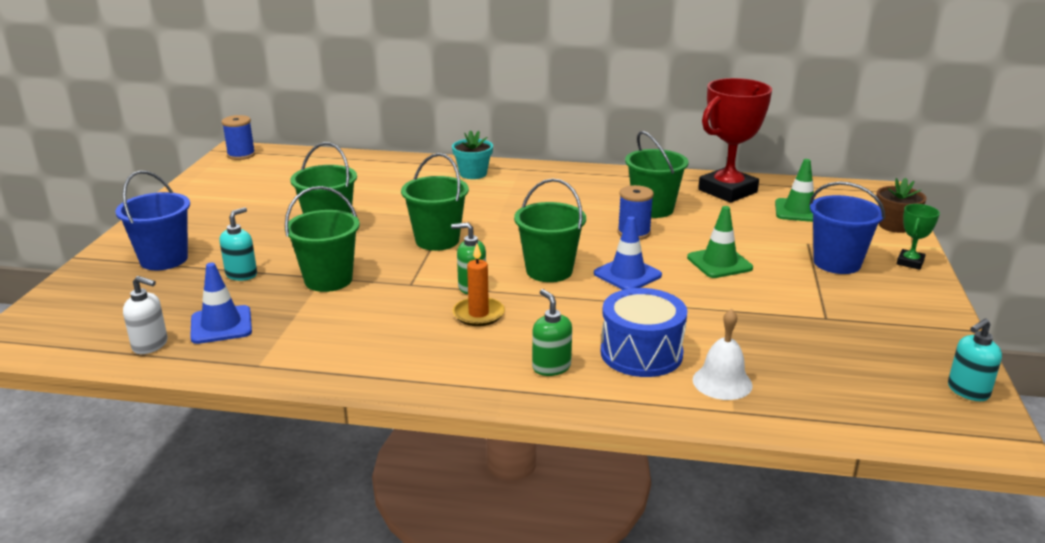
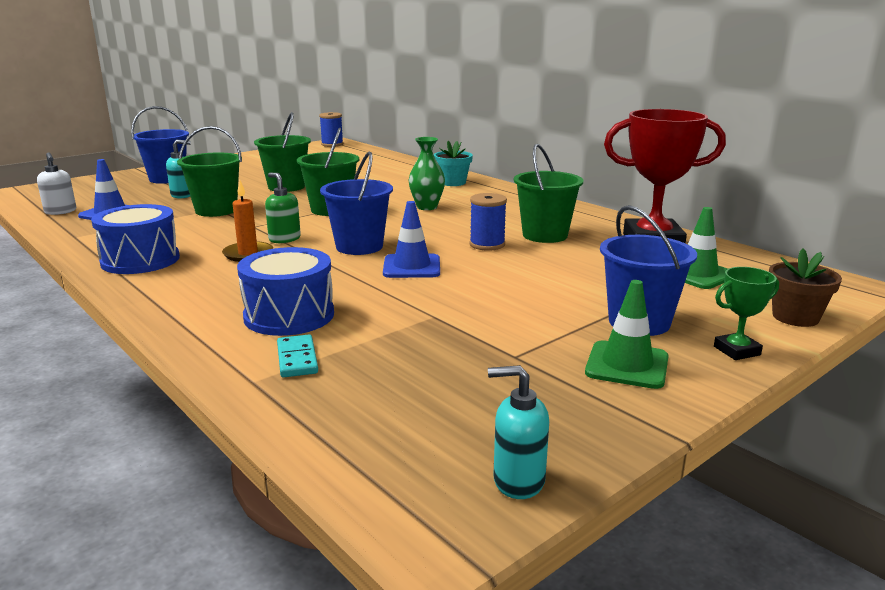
camera: 40 degrees right, 5 degrees down
(399, 360) = (140, 260): none -> blue drum
(511, 209) = (427, 207): none -> green vase
(549, 271) = (359, 247): green bucket -> blue bucket
(551, 367) = (209, 298): green soap dispenser -> none
(719, 263) = (512, 284): green traffic cone -> green traffic cone (627, 365)
(722, 382) = (297, 359): white bell -> turquoise domino

